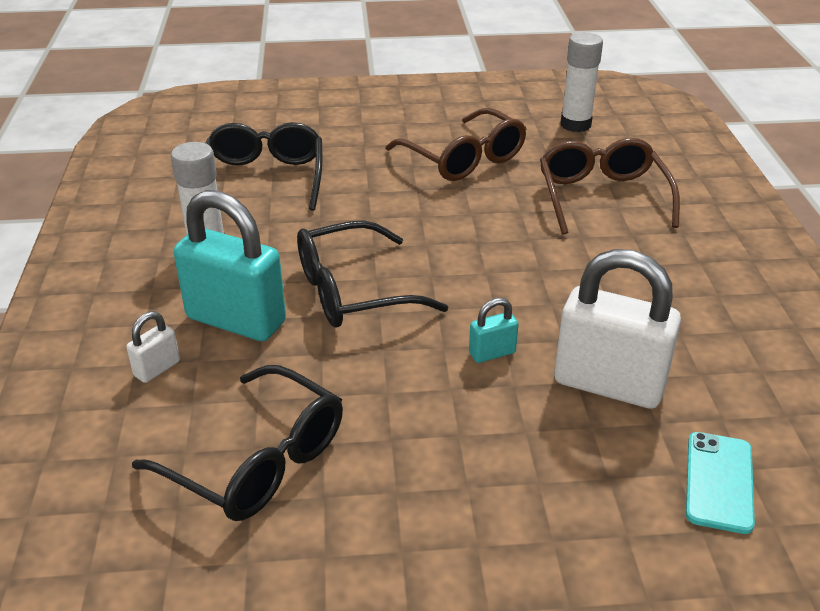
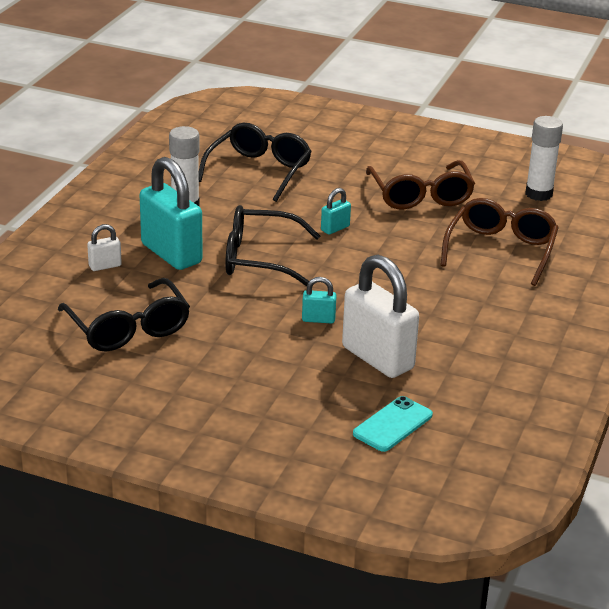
camera: 25 degrees right, 5 degrees down
(407, 224) = (335, 228): none -> turquoise padlock

